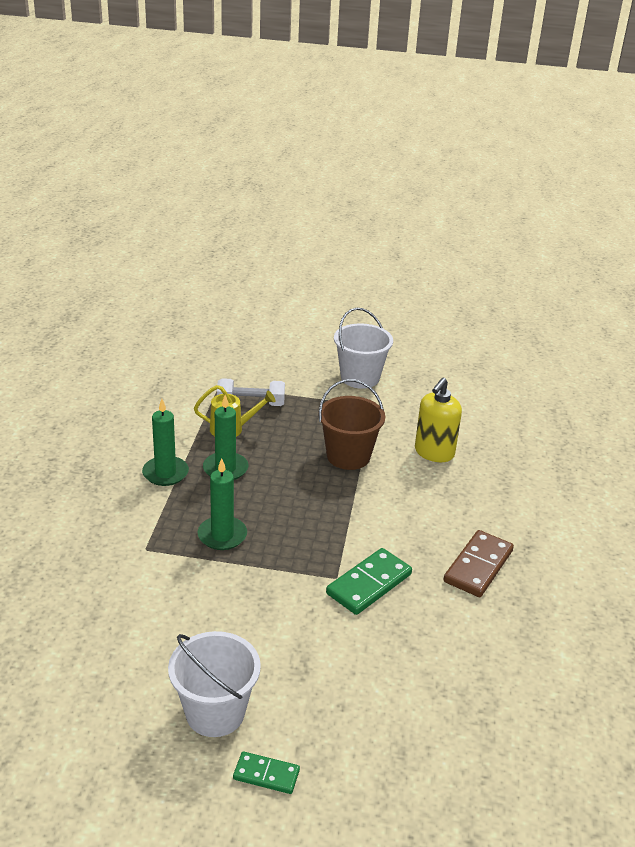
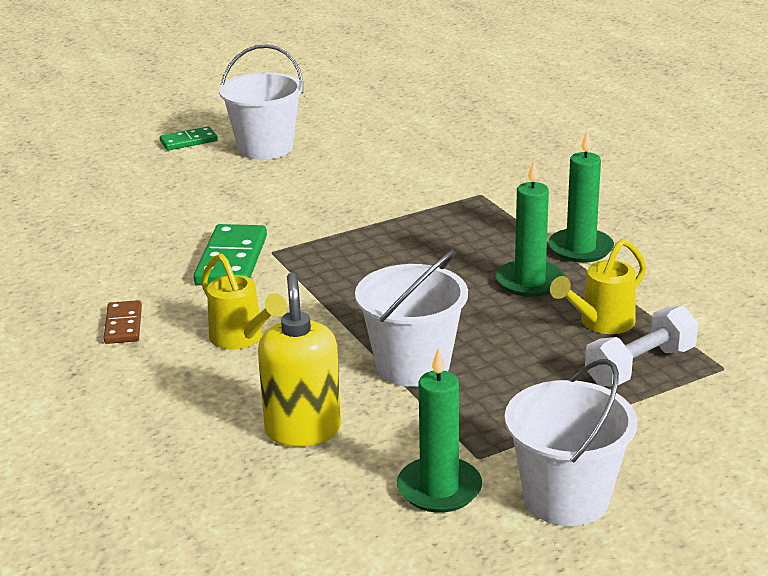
camera: 145 degrees right, 5 degrees down
(222, 535) = (430, 231): green candle -> green candle (439, 489)
(348, 456) = (412, 365): brown bucket -> white bucket
(417, 518) = (242, 339): none -> yellow watering can
(478, 566) = (123, 325): brown domino -> brown domino, size x0.59

